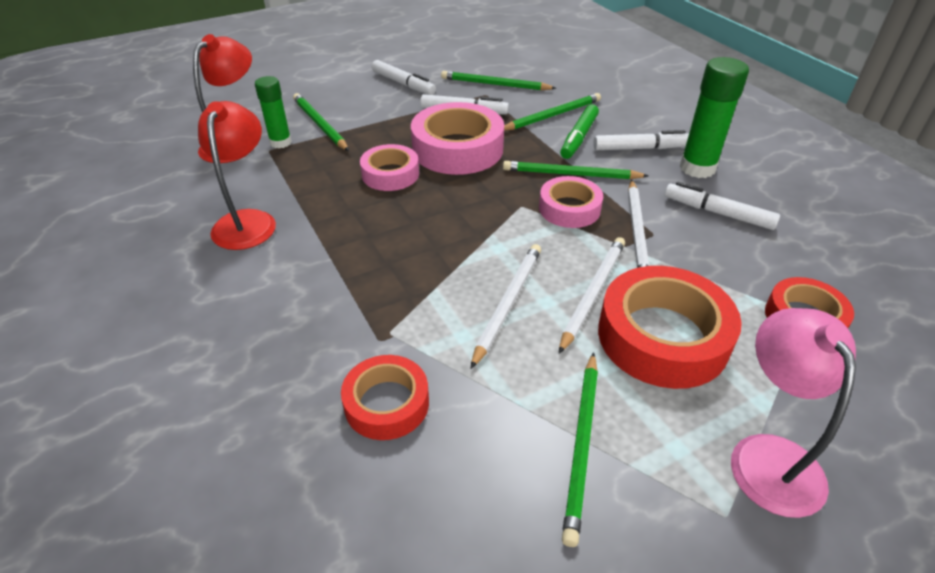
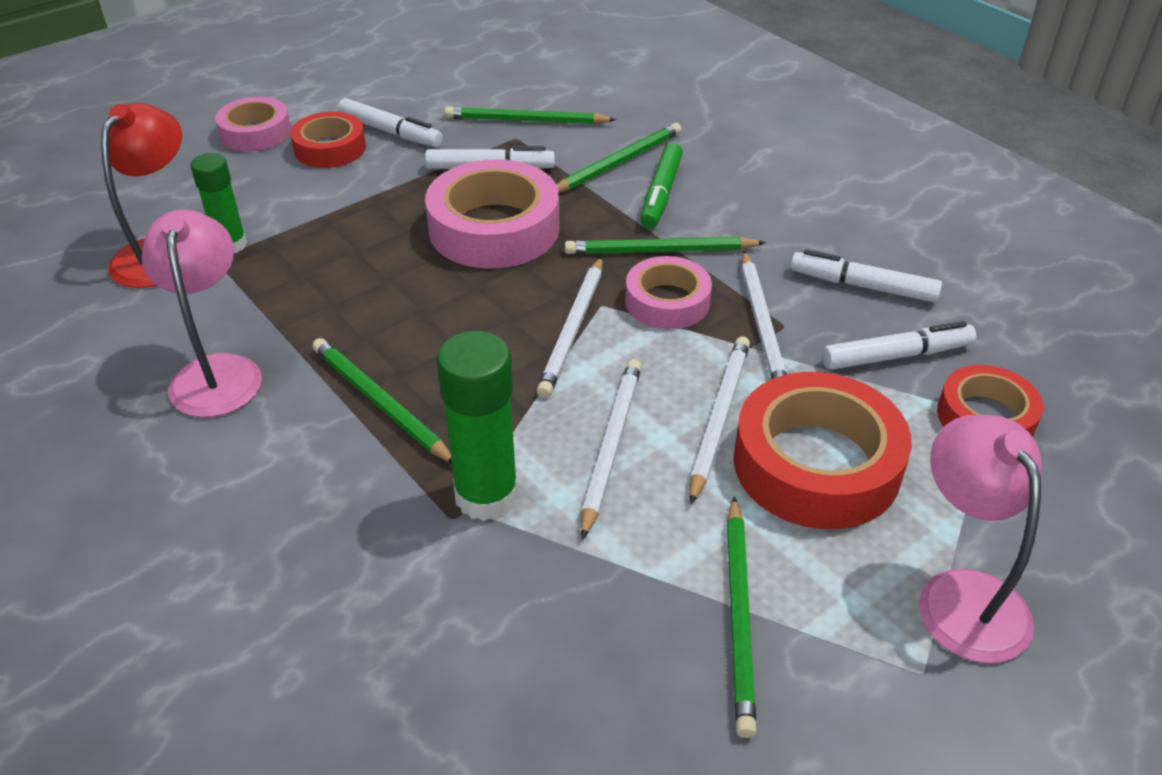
camera: 10 degrees left, 0 degrees up
(247, 221) = (217, 372): red lamp -> pink lamp
(320, 124) = (282, 210): green pencil -> green pencil (380, 403)
(386, 403) = (482, 600): red tape -> red tape (330, 148)
(390, 174) = (407, 277): pink tape -> pink tape (255, 132)
(498, 220) = (573, 329): none -> white pencil
(639, 148) = (747, 202): white marker -> white marker (895, 356)
(697, 168) = (827, 223): green glue stick -> green glue stick (486, 496)

